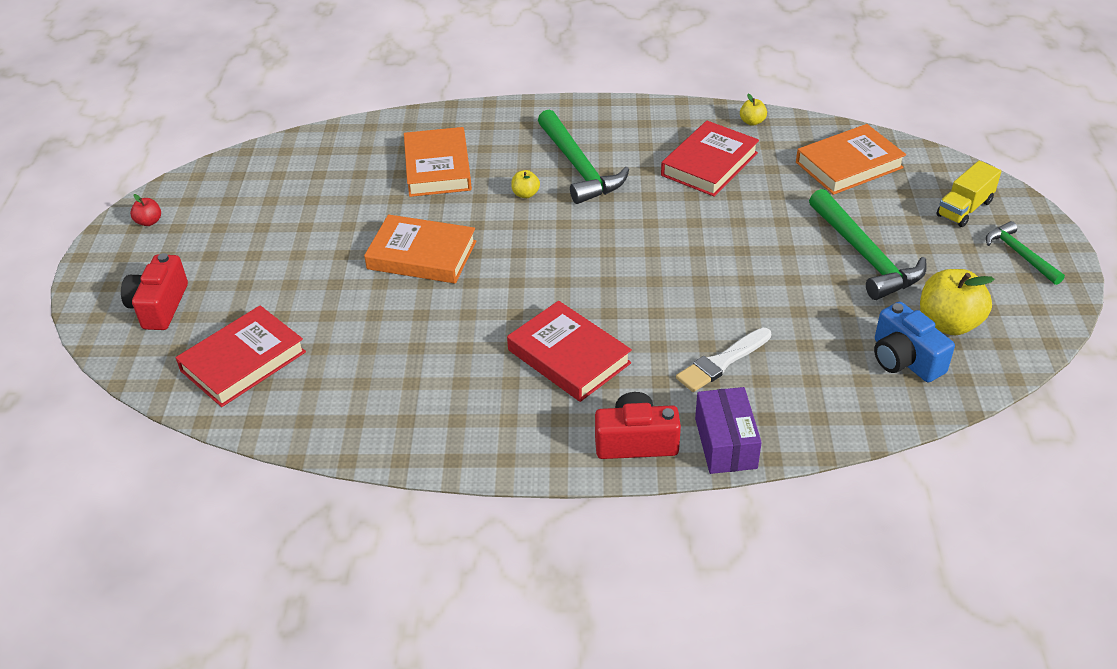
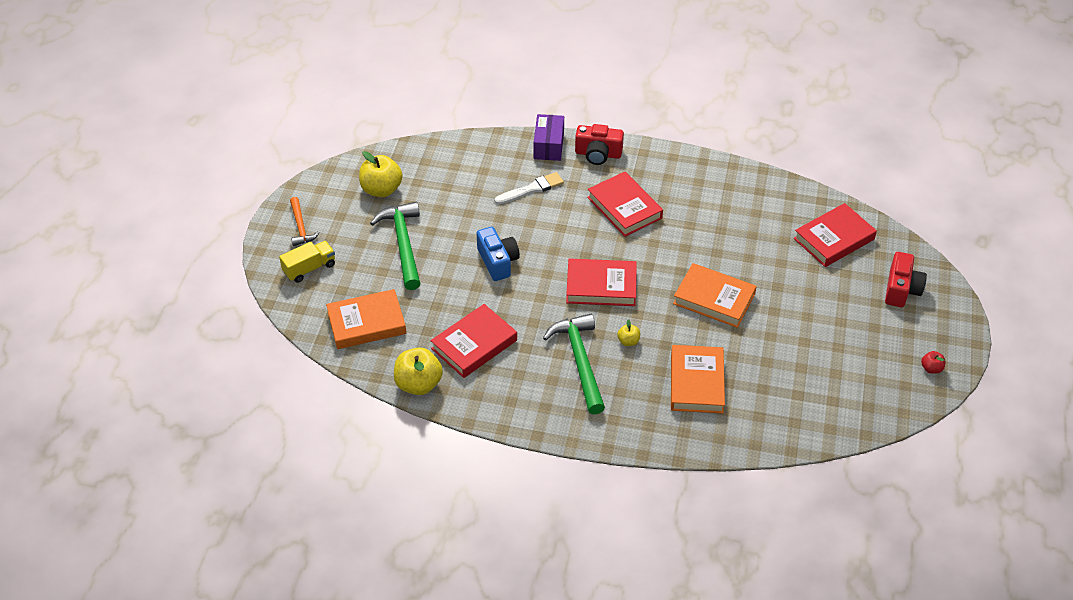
camera: 170 degrees left, 5 degrees up
(575, 247) = (601, 286): none -> red book
(752, 122) = (418, 384): yellow apple -> yellow apple, size x2.06
(904, 359) = (422, 173): blue camera -> blue camera (498, 261)
(1020, 254) = (301, 227): green hammer -> orange hammer

